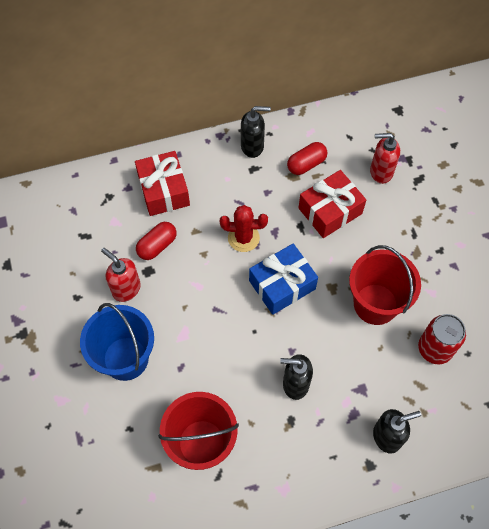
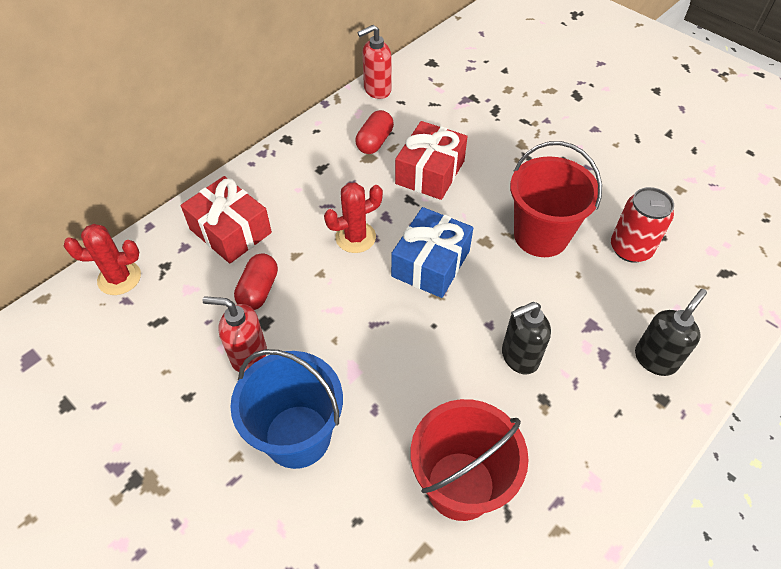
camera: 30 degrees left, 10 degrees down
(77, 191) = (119, 278): none -> red cactus
(252, 146) = (306, 149): black soap dispenser -> none
(380, 172) = (454, 118): red soap dispenser -> red soap dispenser (377, 90)

